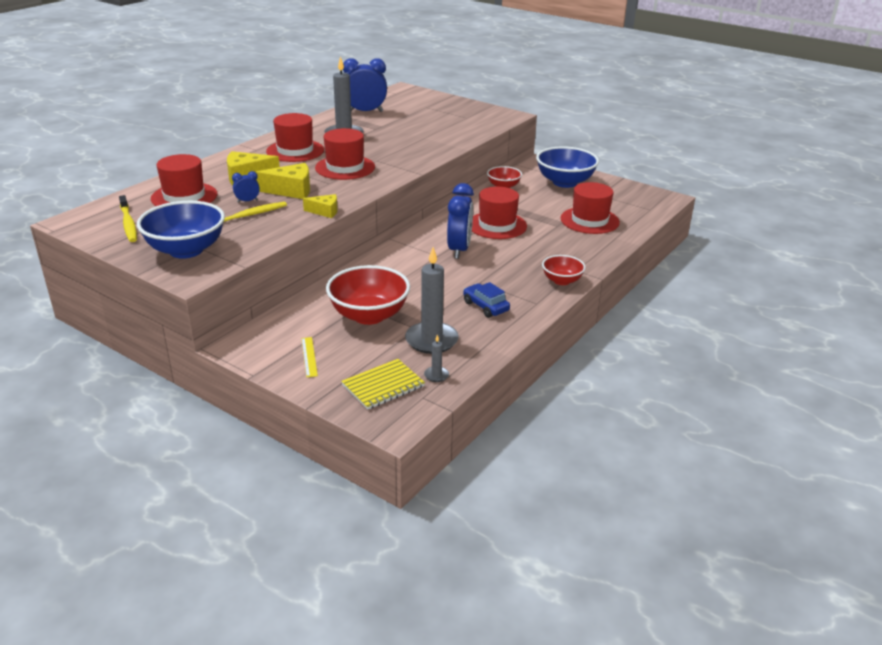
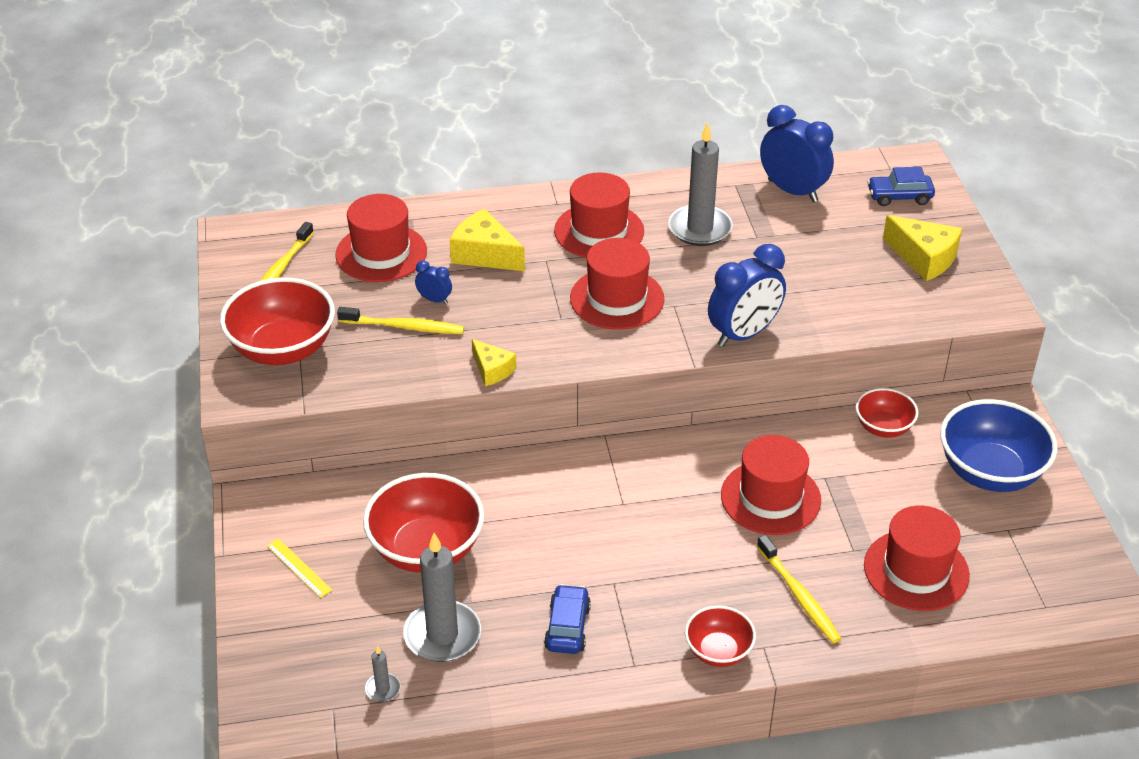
camera: 45 degrees right, 10 degrees up
(186, 250) = (283, 349): blue bowl -> red bowl
(291, 190) = (502, 308): yellow cheese -> yellow cheese (924, 258)
(309, 356) = (299, 567): yellow ruler -> yellow ruler turned 75 degrees counterclockwise
(383, 386) = (316, 662): yellow notebook -> none
(414, 99) = (899, 196): none -> blue car
(459, 250) = (662, 511): blue clock -> blue clock (743, 334)
(561, 248) = (799, 596): none -> yellow toothbrush

